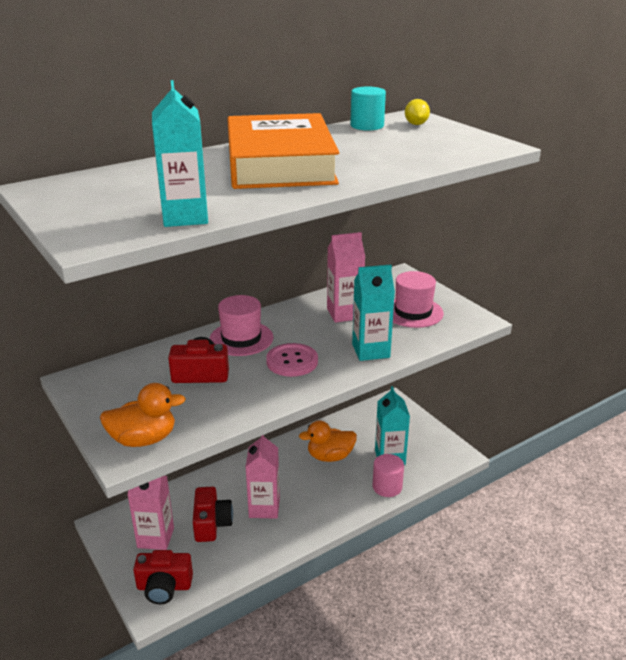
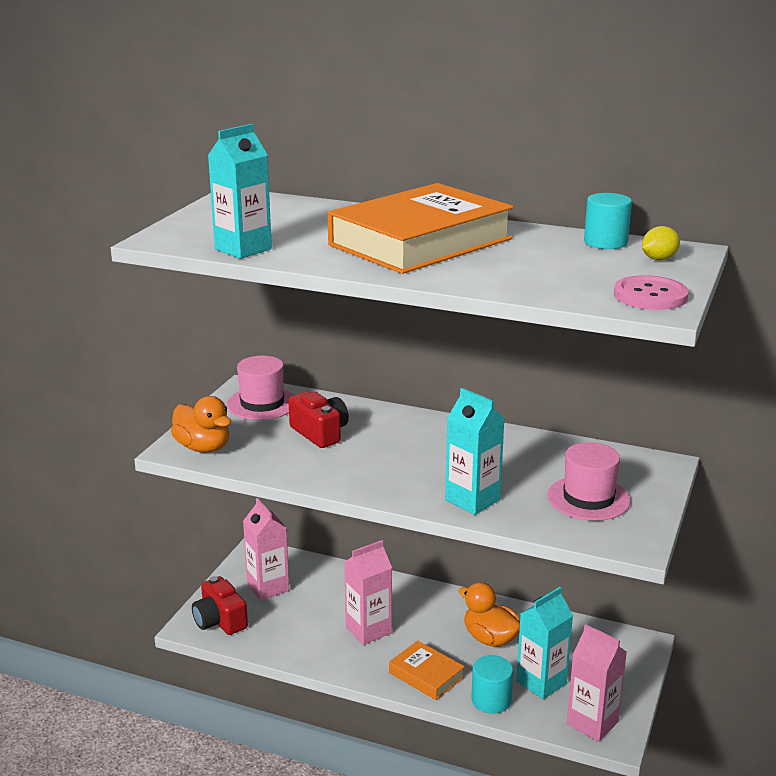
camera: 55 degrees right, 5 degrees down
(211, 524) = (315, 609): red camera -> none
(241, 338) = (400, 428): pink hat -> pink hat (262, 403)
(292, 361) = (396, 466): pink button -> pink button (650, 296)
(337, 503) = (426, 675): none -> orange book
(344, 314) = (523, 461): pink carton -> pink carton (592, 723)
(387, 487) = (491, 700): pink cylinder -> turquoise cylinder

